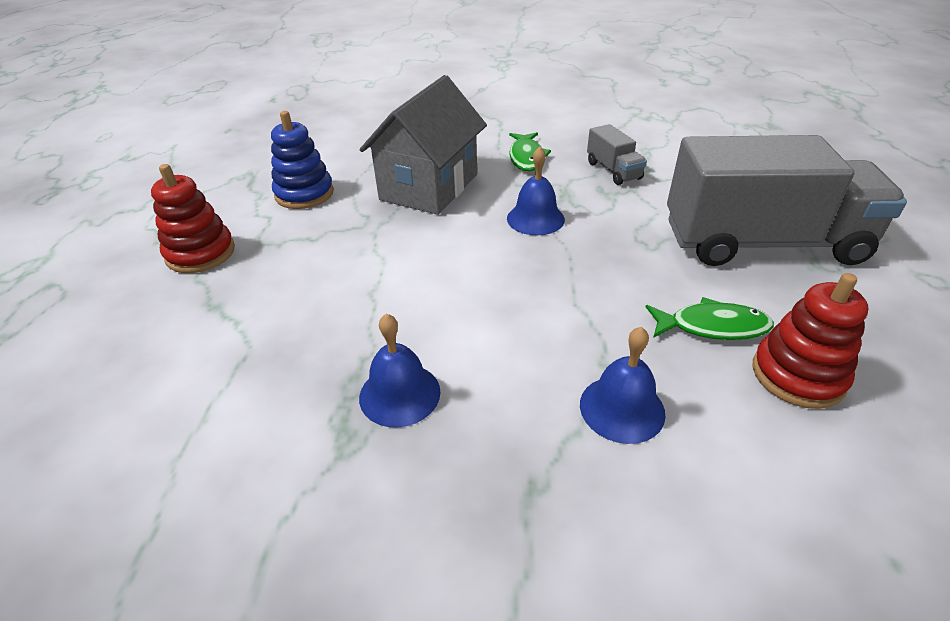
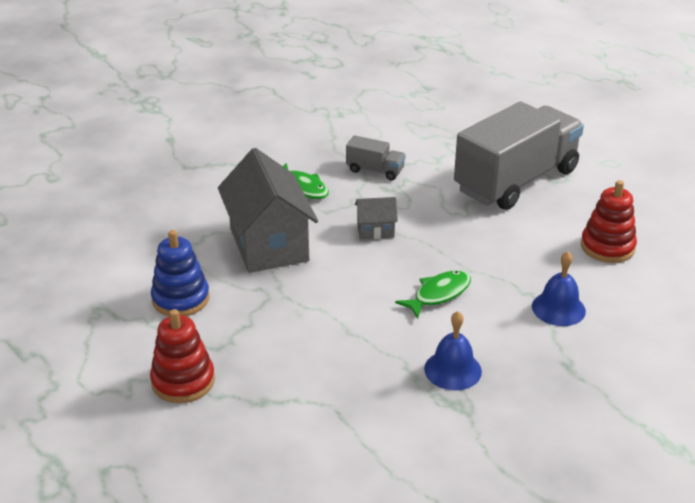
camera: 45 degrees left, 5 degrees down
(535, 218) = (375, 230): blue bell -> grey house
(712, 327) = (548, 244): green fish -> green fish (438, 294)

